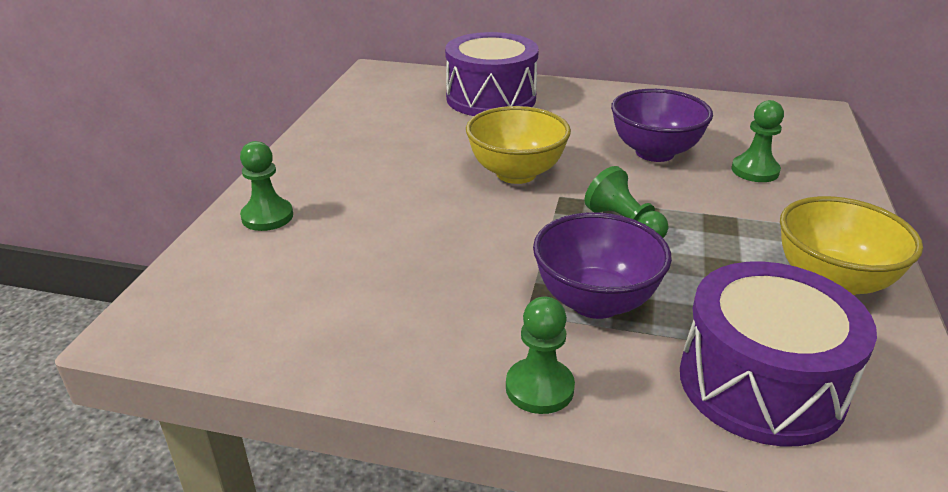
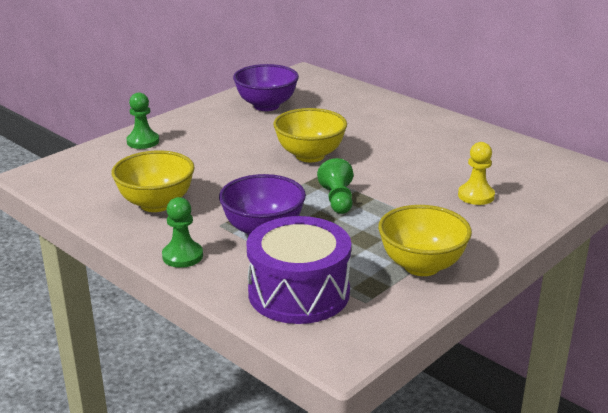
camera: 30 degrees right, 5 degrees down
(399, 311) = (156, 204): none -> yellow bowl
(491, 98) = (356, 107): purple drum -> none
(654, 152) = (421, 167): purple bowl -> purple bowl (266, 106)
(755, 171) = (476, 196): green pawn -> yellow pawn

